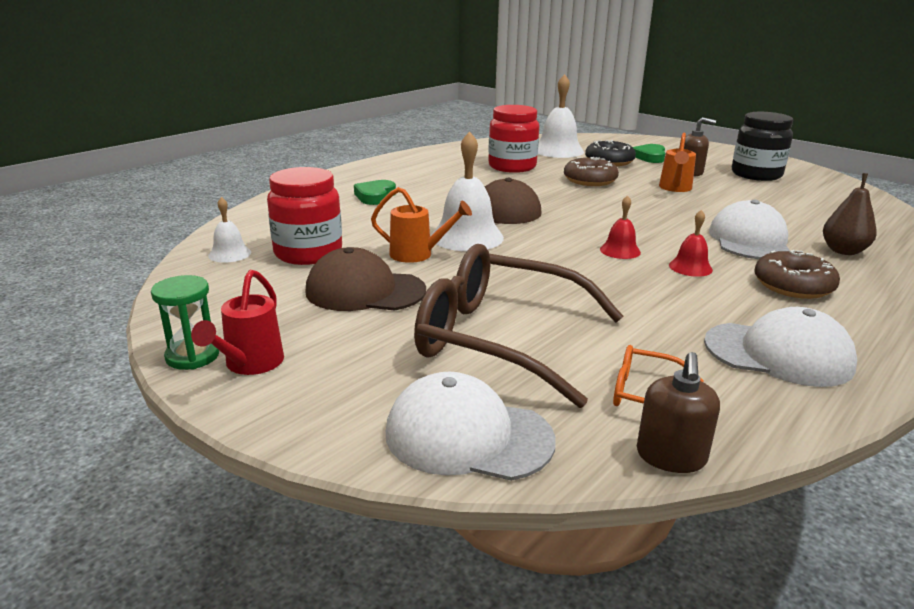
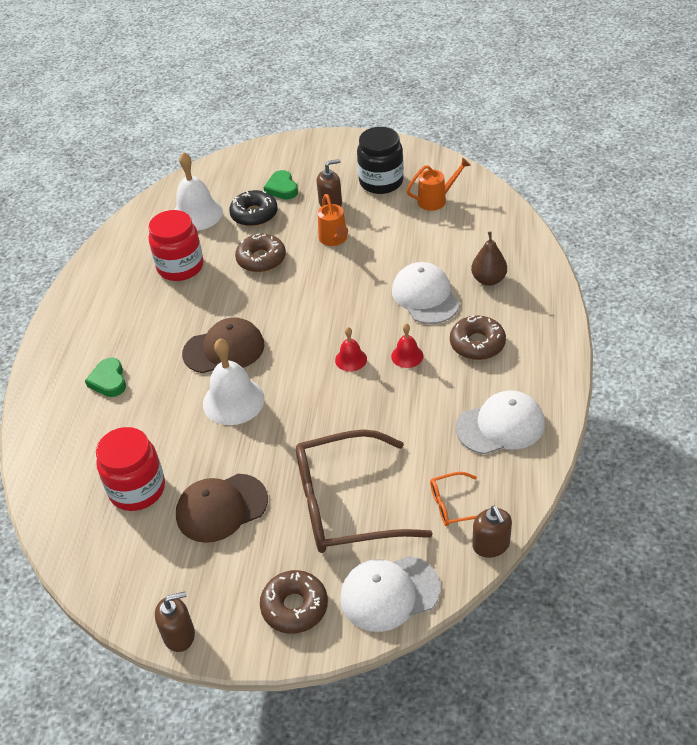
camera: 30 degrees left, 20 degrees up
(192, 356) = (179, 635): green hourglass -> brown soap dispenser
(229, 254) = (78, 525): white bell -> none
(250, 364) = (222, 618): red watering can -> none
(337, 392) = (294, 607): none -> brown donut
(417, 254) = (218, 444): orange watering can -> orange watering can (436, 200)

